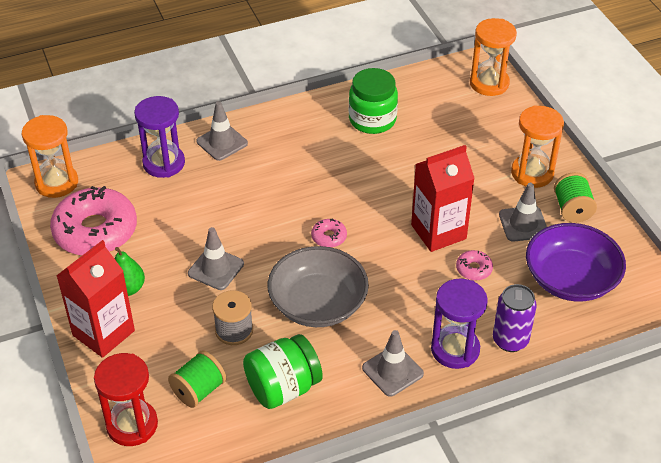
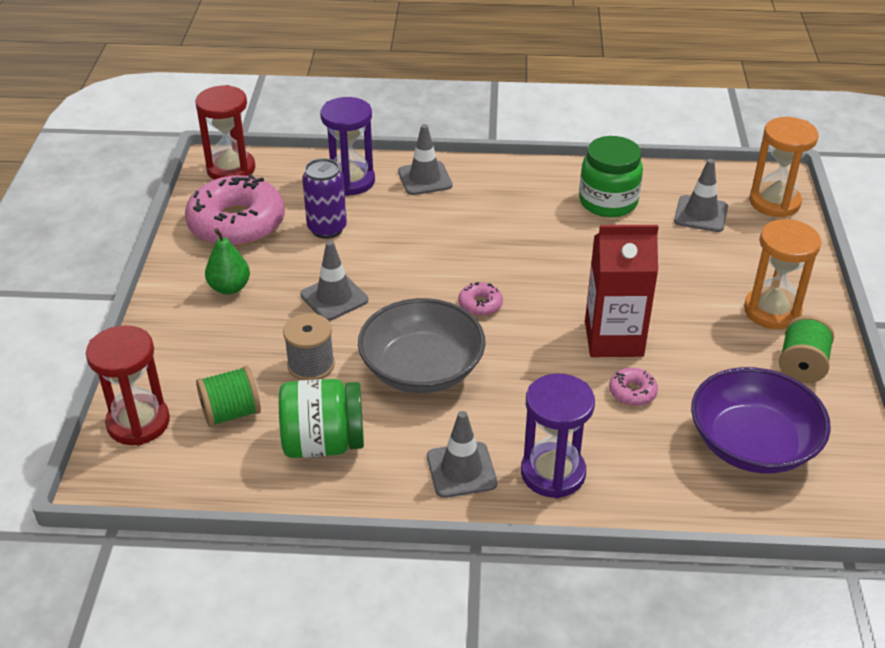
camera: 25 degrees right, 5 degrees down
(56, 183) = (231, 169): orange hourglass -> red hourglass
(103, 333) = (175, 322): red carton -> none
(510, 340) = (629, 487): purple can -> purple can (327, 229)
(523, 224) = (726, 363): grey traffic cone -> grey traffic cone (701, 214)

